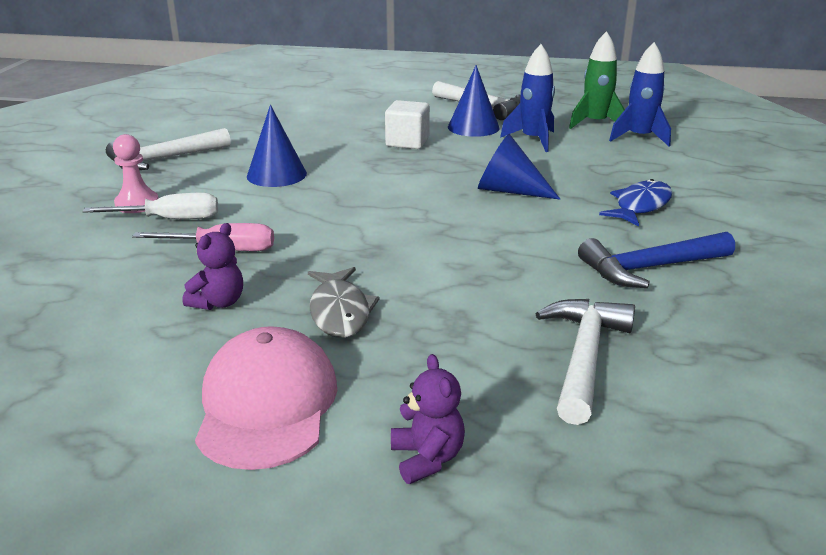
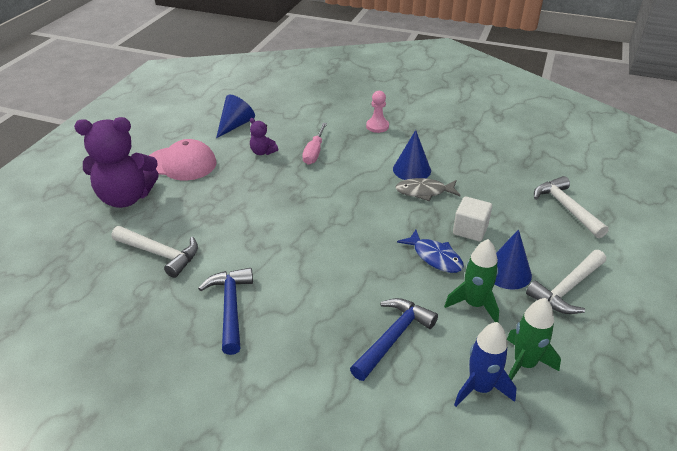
camera: 100 degrees right, 10 degrees up
(164, 159) = (442, 131): white hammer -> white hammer (566, 208)
(170, 219) = (355, 137): white screwdriver -> none
(340, 312) = (238, 184): grey fish -> grey fish (424, 192)
(427, 458) = (126, 198): purple teddy bear -> purple teddy bear, size x2.26
(509, 191) = (366, 267): blue cone -> blue cone (235, 125)
(533, 140) = (474, 304): blue rocket -> green rocket
(612, 172) = (393, 337): none -> blue hammer
(640, 206) = (322, 334): blue fish -> blue fish (435, 257)

